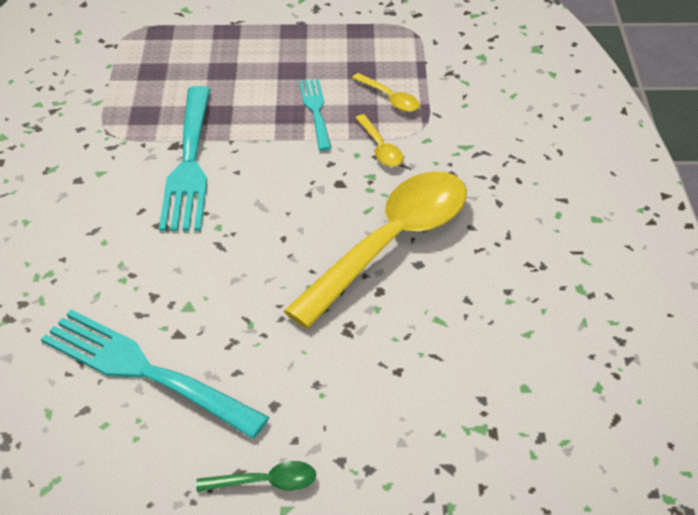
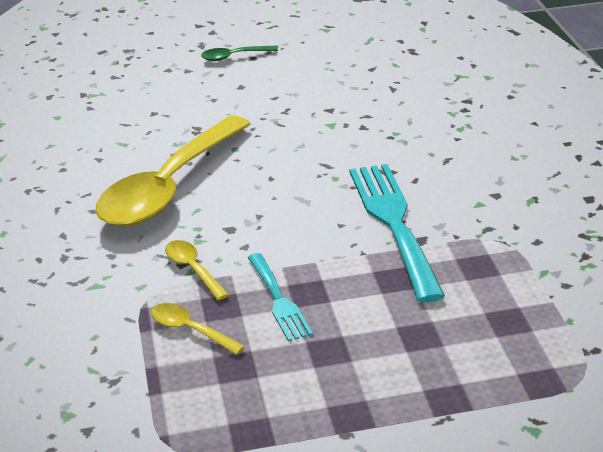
camera: 170 degrees right, 10 degrees down
(143, 371) = (343, 89): turquoise fork -> none

